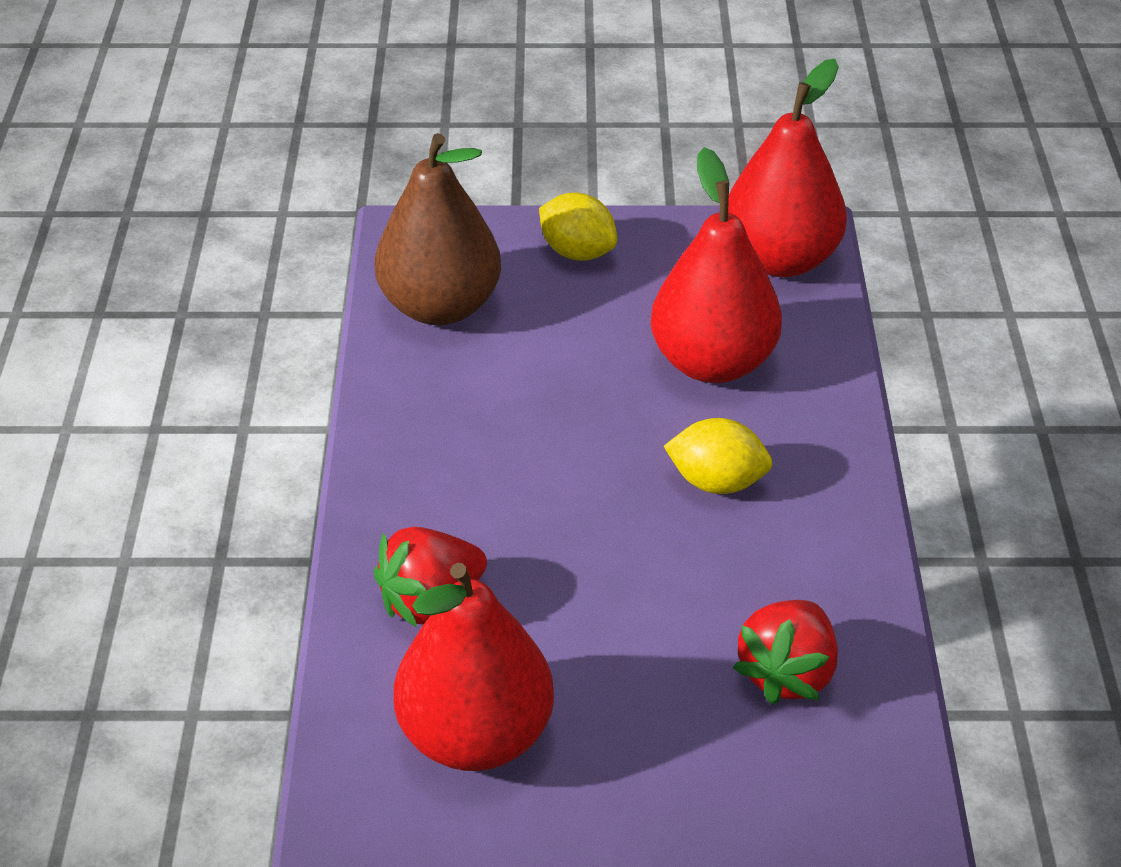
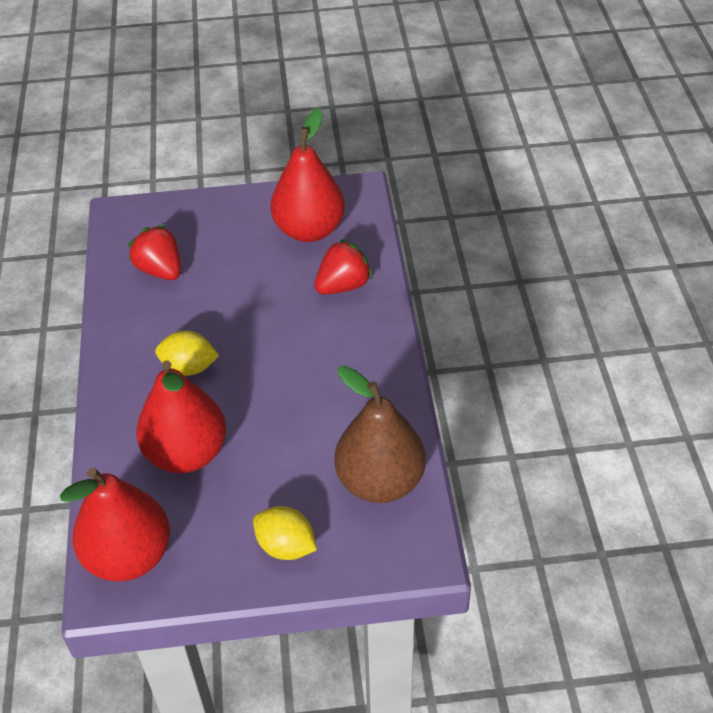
camera: 175 degrees right, 5 degrees up
(787, 673) = (160, 270): red strawberry -> red strawberry turned 60 degrees counterclockwise

